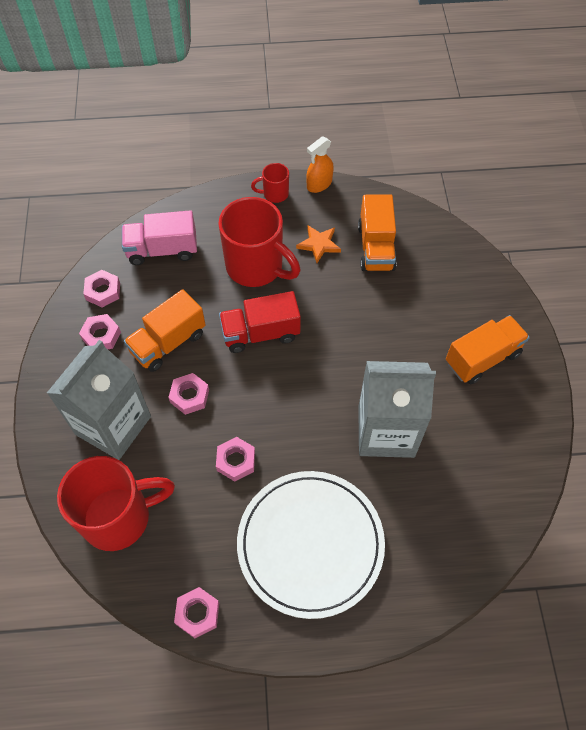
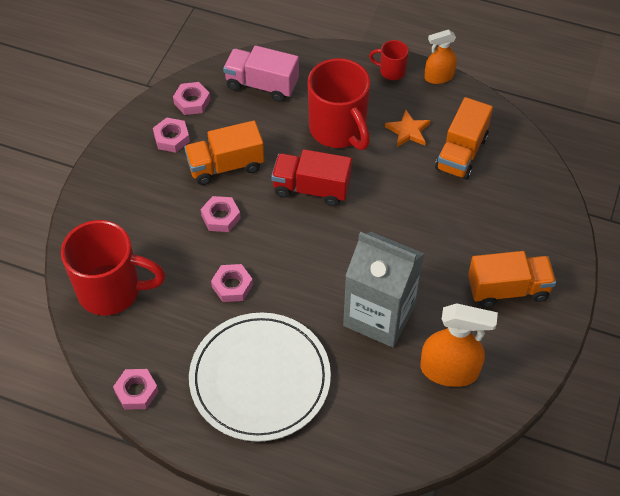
camera: 25 degrees right, 5 degrees down
(113, 425) = (144, 215): grey carton -> none
(474, 457) = (449, 370): none -> orange spray bottle

